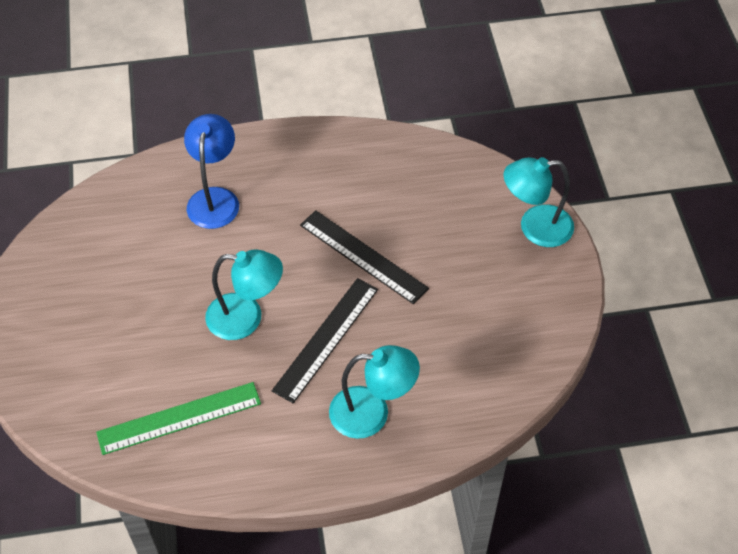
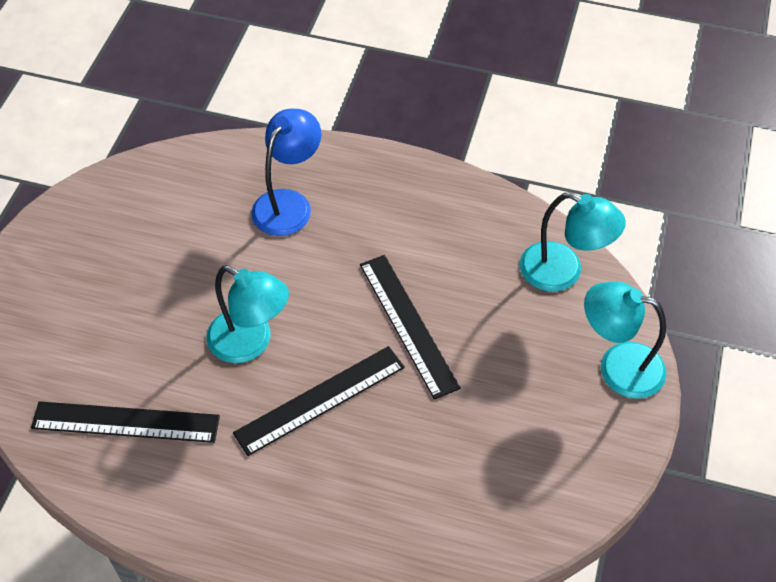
camera: 25 degrees right, 0 degrees up
(179, 418) = (125, 422): green ruler -> black ruler
(372, 413) = (324, 503): turquoise lamp -> turquoise lamp (563, 272)

